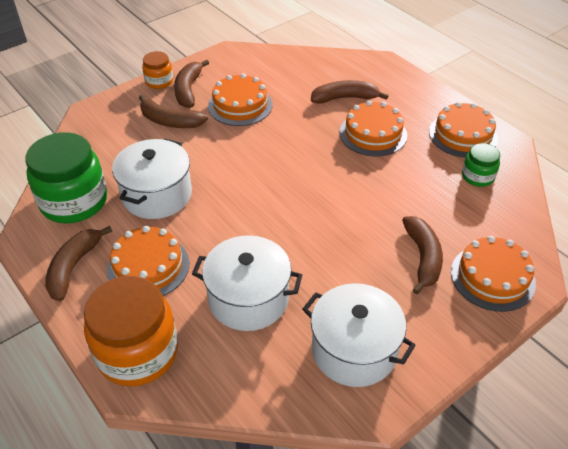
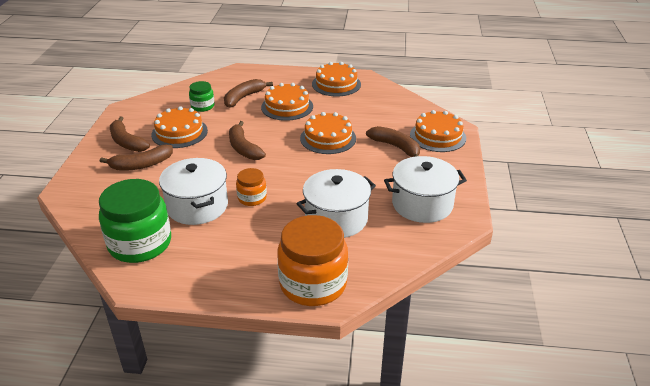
camera: 45 degrees left, 10 degrees down
(74, 267) = (200, 275): brown banana -> brown banana (243, 148)
(148, 266) = (251, 242): orange cake -> orange cake (328, 138)
(159, 81) = (95, 148): orange jar -> orange jar (252, 198)
(478, 176) = (370, 99): green jar -> green jar (202, 106)

